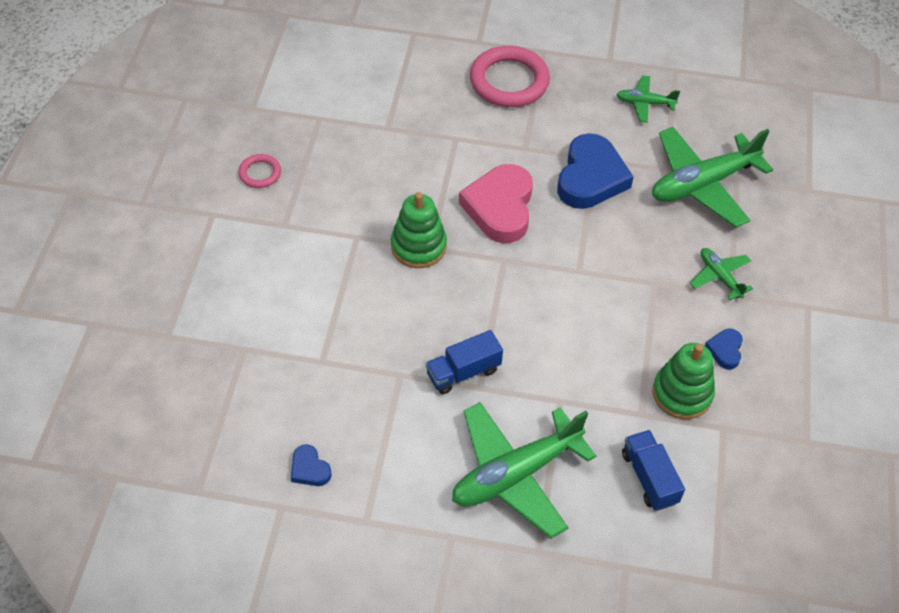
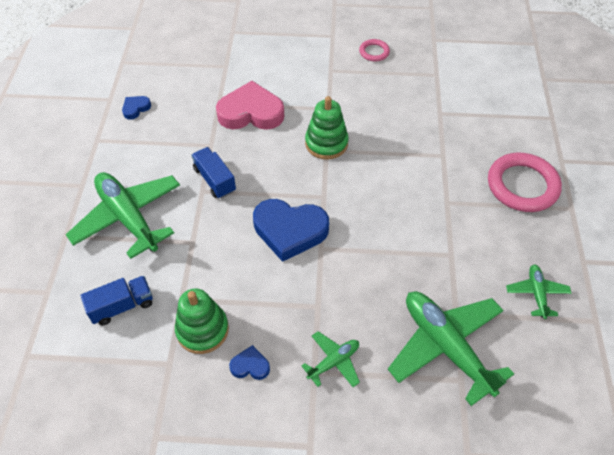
camera: 85 degrees right, 0 degrees up
(500, 207) = (376, 190): pink heart -> pink heart (251, 112)
(590, 177) = (427, 252): blue heart -> blue heart (290, 231)

